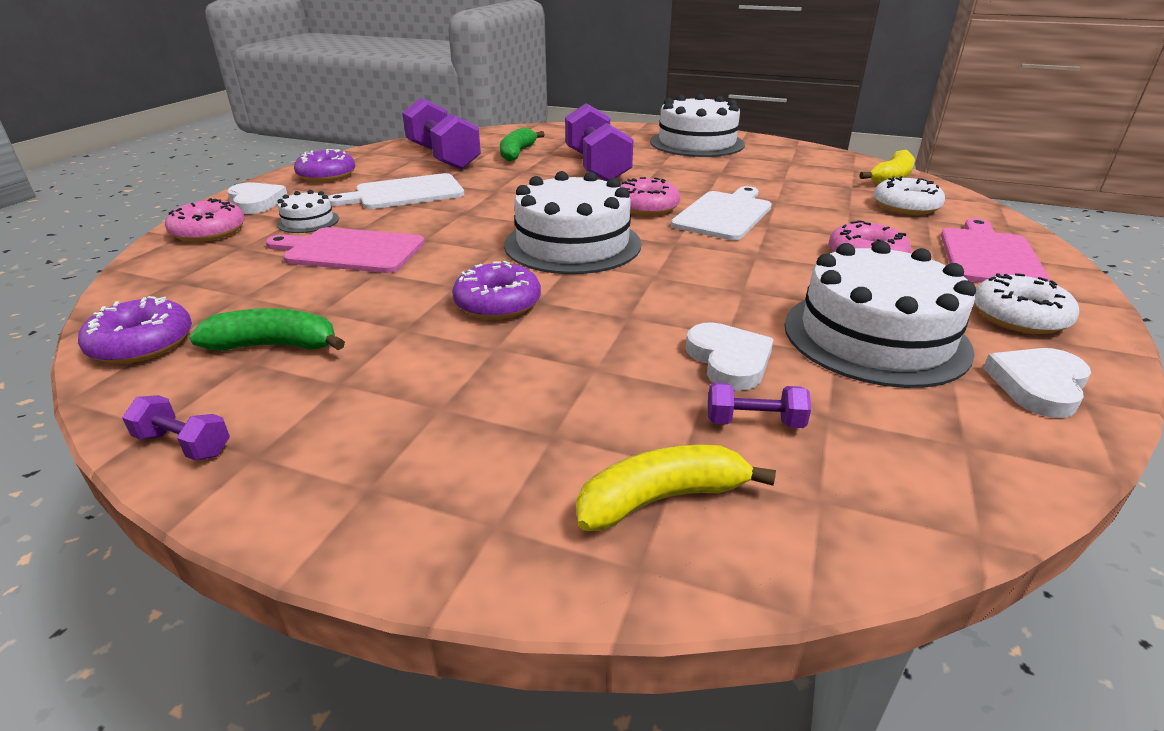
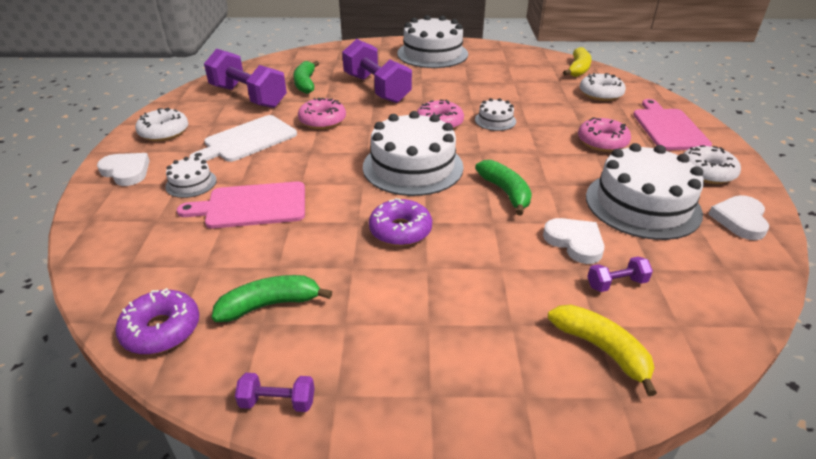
camera: 20 degrees left, 5 degrees up
(209, 232) = (113, 210): pink donut -> pink donut (322, 120)
(327, 175) = (164, 132): purple donut -> white donut
(662, 498) = (601, 349): yellow banana -> yellow banana turned 90 degrees clockwise
(674, 289) = (505, 192): none -> green banana
(724, 214) = (495, 120): white cutting board -> white cake

